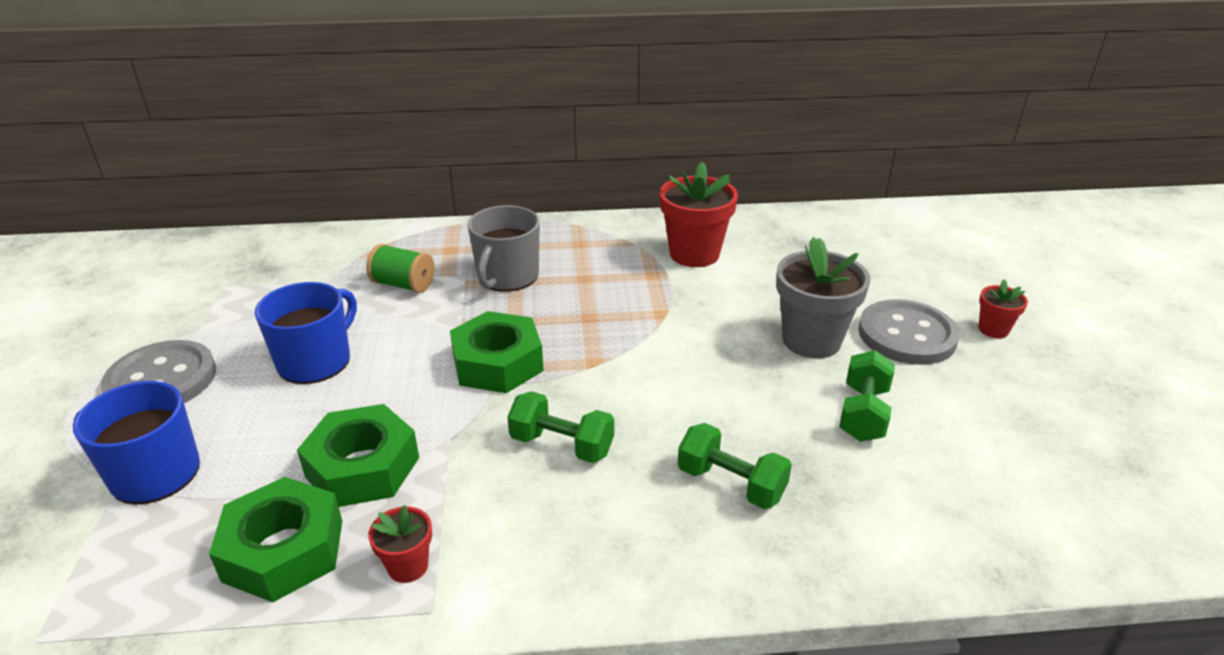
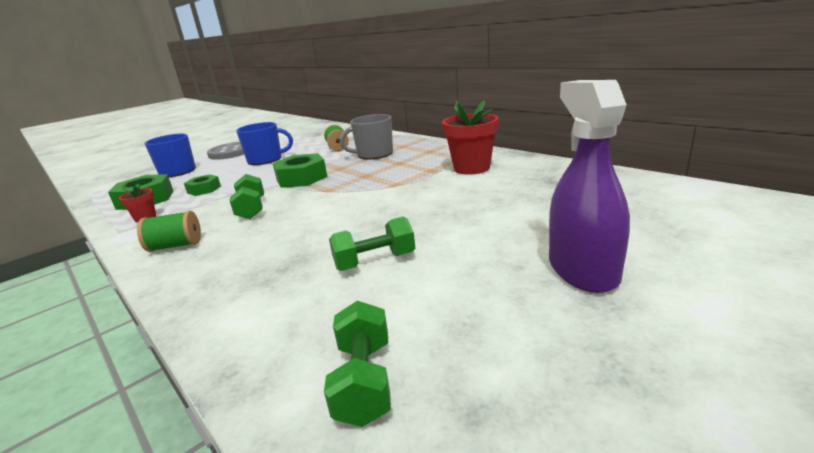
camera: 55 degrees right, 10 degrees down
(362, 467) = (204, 189): green nut -> green nut, size x0.60
(607, 552) = (175, 246): none -> green spool
(731, 483) = (256, 252): green dumbbell -> green dumbbell (364, 381)
(811, 340) = (436, 221): grey flower pot -> none
(906, 335) = (501, 243): grey button -> none
(993, 329) = (582, 269): red flower pot -> purple spray bottle

